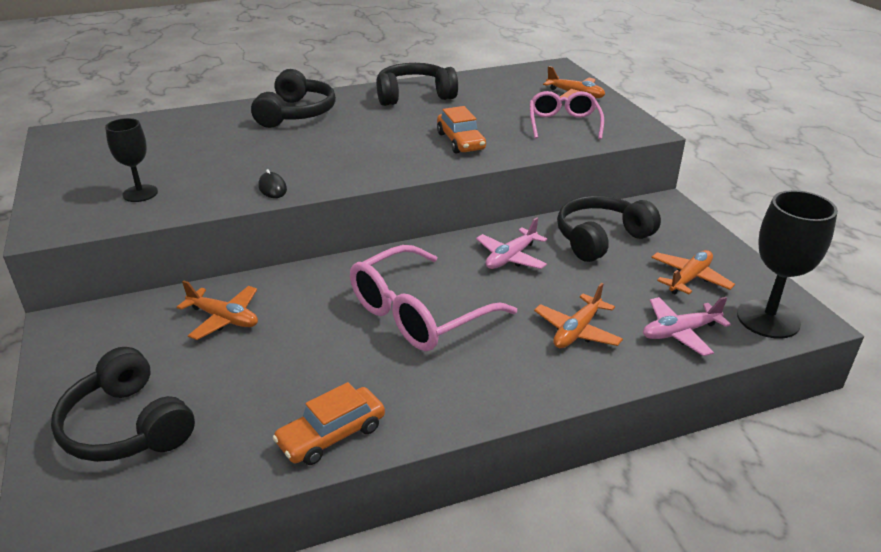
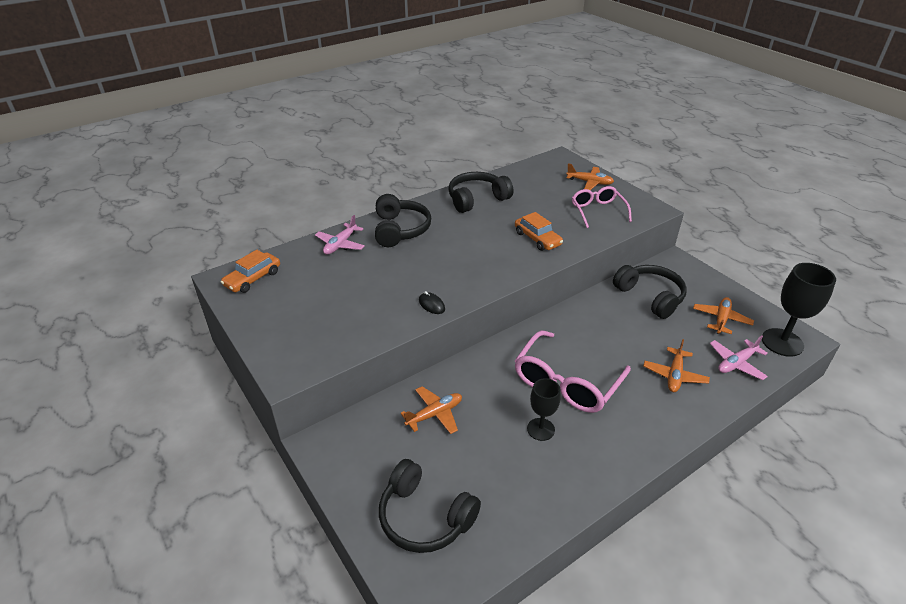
camera: 15 degrees left, 5 degrees up
(140, 193) = (335, 327): black goblet -> black goblet (540, 429)
(224, 318) = (434, 414): orange plane -> orange plane turned 45 degrees counterclockwise
(331, 435) = (566, 490): orange car -> orange car (253, 278)
(511, 257) = (600, 323): pink plane -> pink plane (340, 244)
(601, 238) = (650, 297): black headphones -> black headphones turned 105 degrees clockwise

